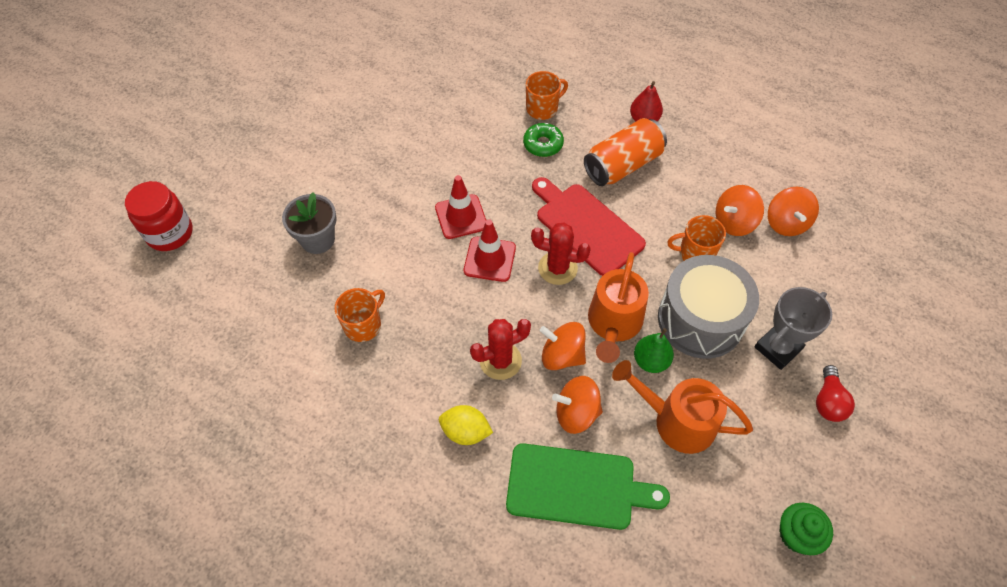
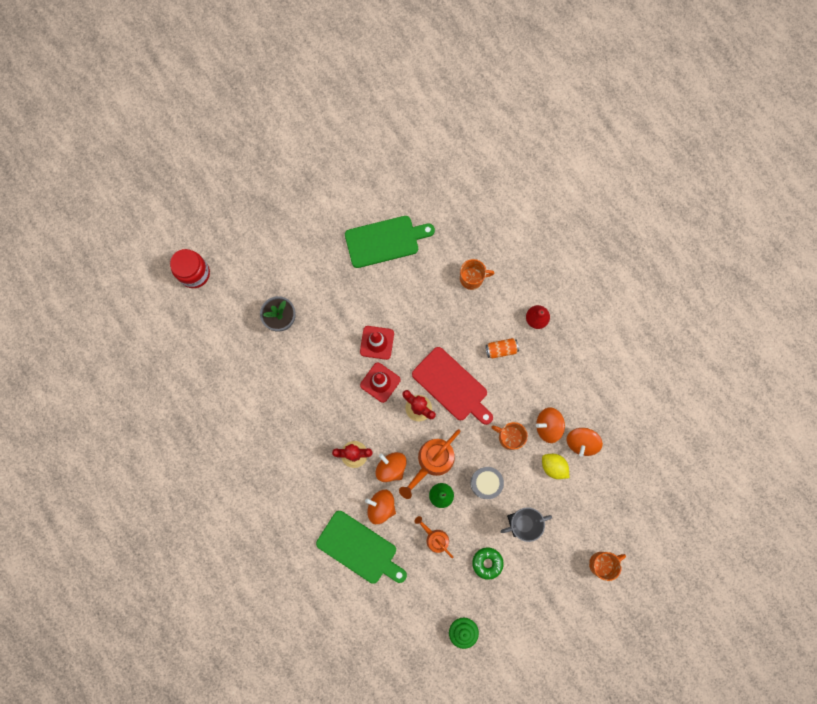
camera: 25 degrees right, 20 degrees up
(363, 325) = (285, 393): orange mug -> orange mug (602, 563)
(414, 110) = (385, 241): none -> green cutting board
(465, 432) = (314, 488): yellow lemon -> yellow lemon (553, 466)
(543, 144) = (457, 309): green donut -> green donut (487, 563)
(586, 226) = (452, 386): red cutting board -> red cutting board turned 150 degrees clockwise
(622, 165) = (501, 349): orange can -> orange can, size x0.54
(677, 421) = (435, 538): orange watering can -> orange watering can, size x0.61
(700, 319) = (486, 483): grey drum -> grey drum, size x0.56
(828, 401) = (528, 568): red light bulb -> none

